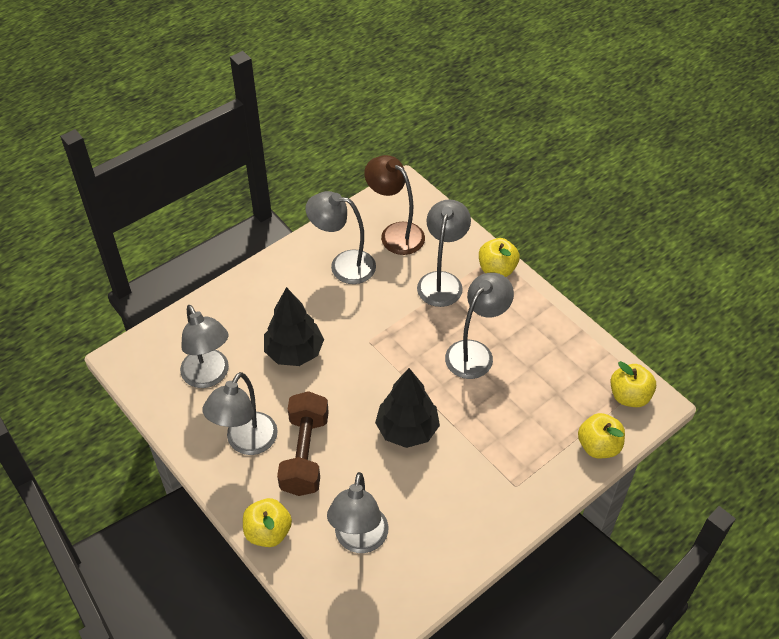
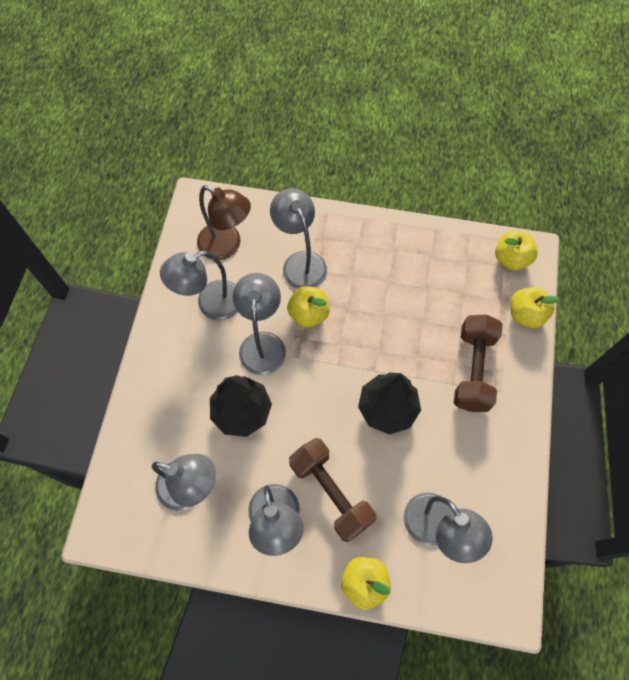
camera: 40 degrees left, 15 degrees up
(395, 233) = (227, 246): brown lamp -> brown lamp turned 150 degrees counterclockwise
(475, 352) = (378, 304): grey lamp -> grey lamp (262, 343)
(497, 269) = (332, 222): yellow apple -> yellow apple (308, 314)
(508, 453) = (473, 370): none -> brown dumbbell

